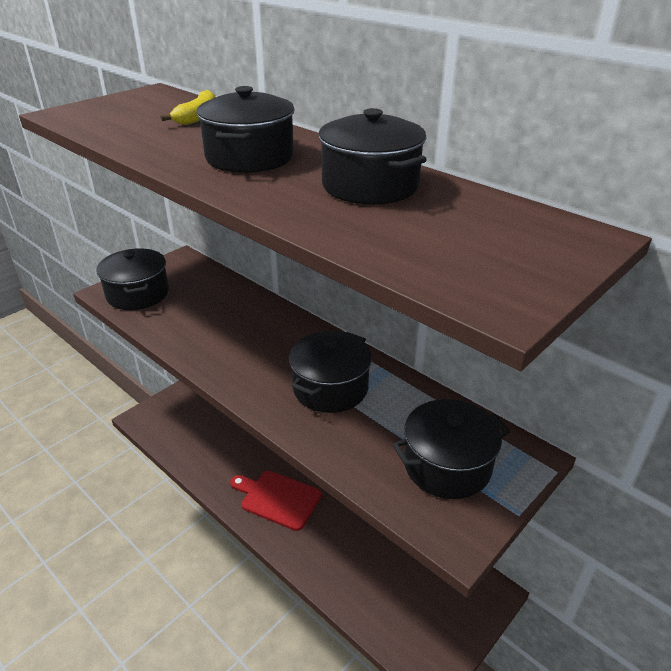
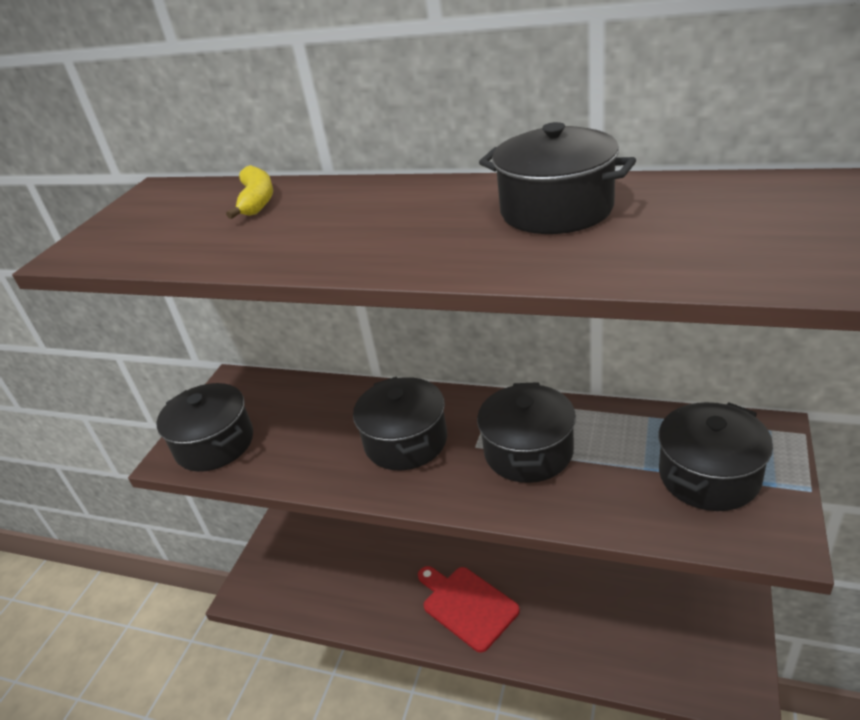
camera: 20 degrees left, 0 degrees up
(250, 157) = (386, 225): black pot -> black pot (406, 441)
(277, 498) = (467, 605): red cutting board -> red cutting board turned 45 degrees clockwise

